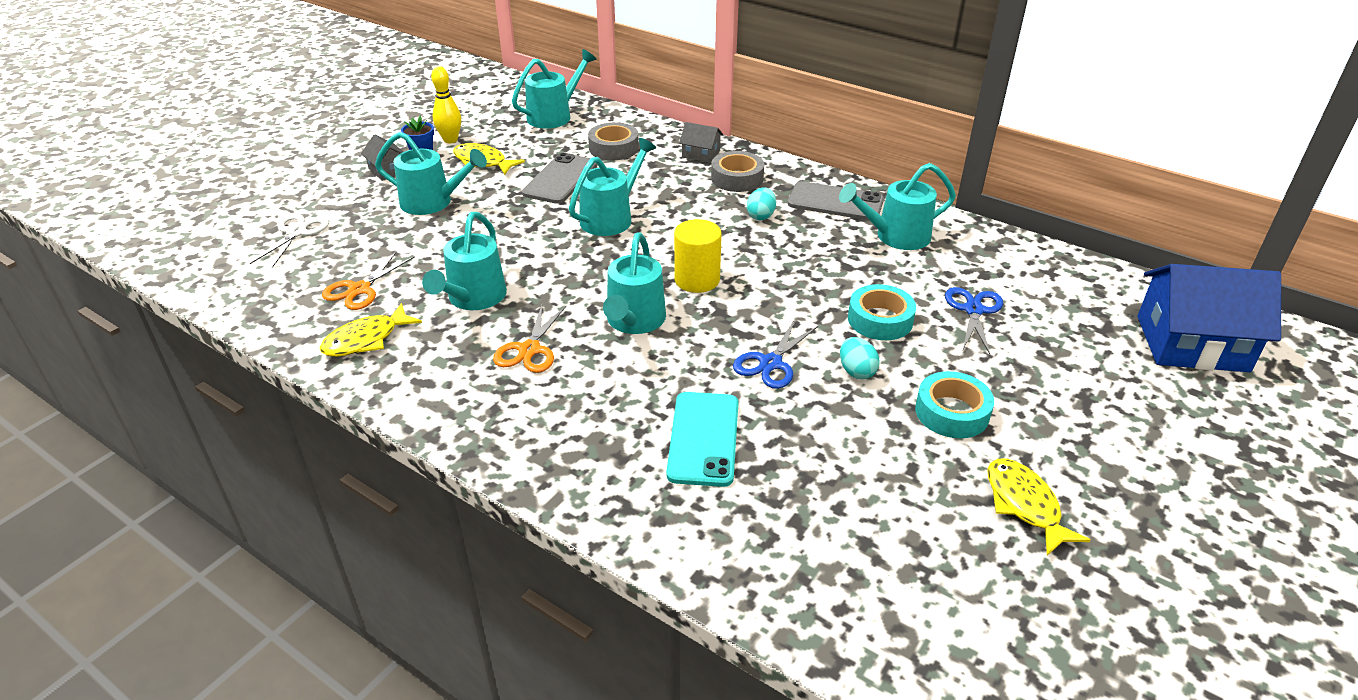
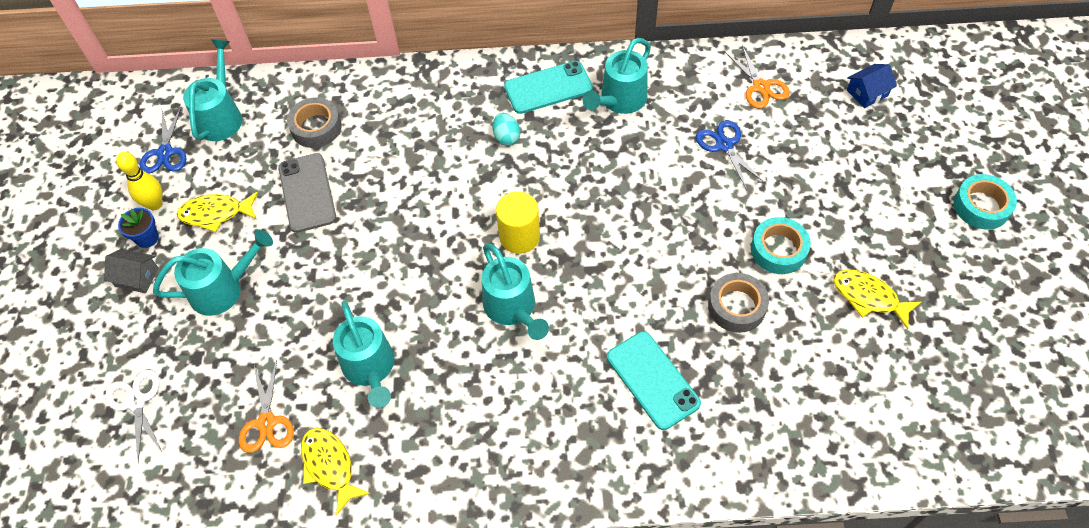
camera: 35 degrees left, 20 degrees up
(366, 340) = (329, 466): yellow fish -> yellow fish turned 135 degrees clockwise
(529, 349) = (464, 387): orange scissors -> orange scissors (760, 87)
(611, 217) = (393, 211): turquoise watering can -> none
(701, 154) = (396, 91): grey house -> none
(737, 178) = (451, 104): grey tape -> grey tape (736, 306)
(770, 363) = (638, 283): blue scissors -> blue scissors (165, 152)
(835, 202) = (548, 87): grey phone -> turquoise phone
(856, 371) = (697, 253): turquoise egg -> none
(880, 320) = (674, 194): turquoise tape -> turquoise tape (981, 206)
(1192, 343) = (867, 93): blue house -> blue house, size x0.46

